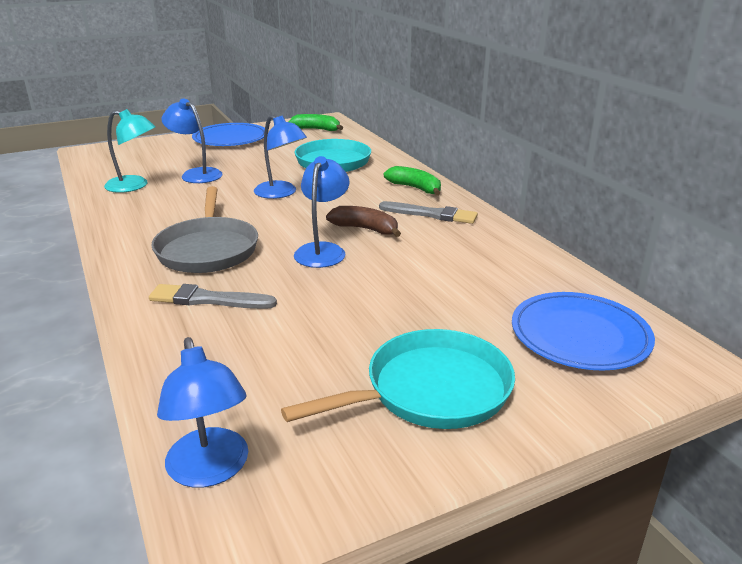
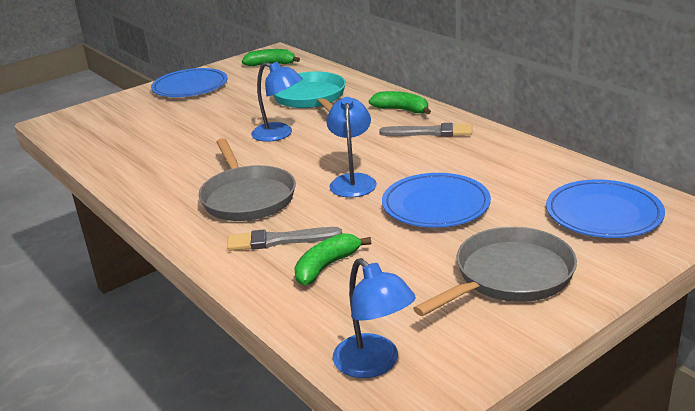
camera: 10 degrees left, 0 degrees up
(134, 186) = (129, 150): turquoise lamp -> none
(196, 174) = (182, 128): blue lamp -> none
(236, 338) = (326, 266): none -> green banana
(365, 229) = (379, 155): brown banana -> none
(394, 291) = (435, 205): none -> blue plate
(430, 390) = (509, 276): turquoise pan -> grey pan

